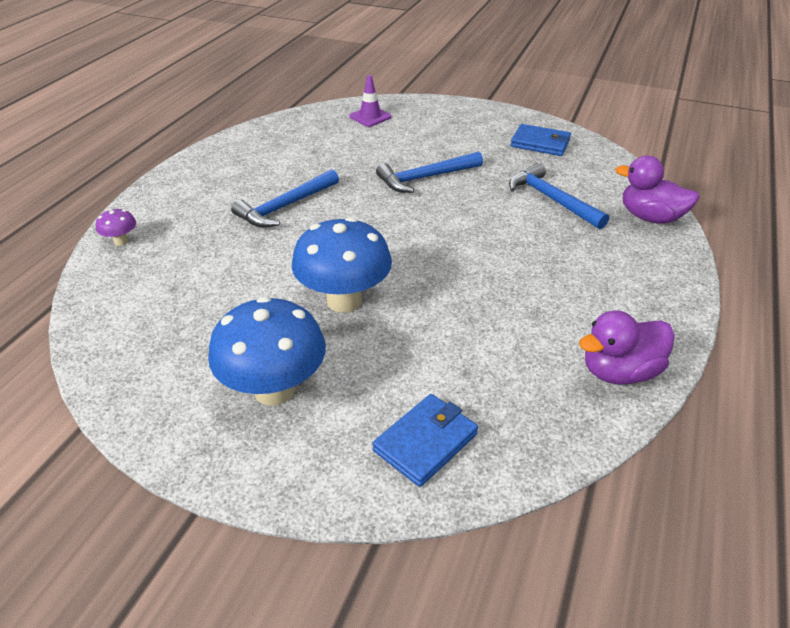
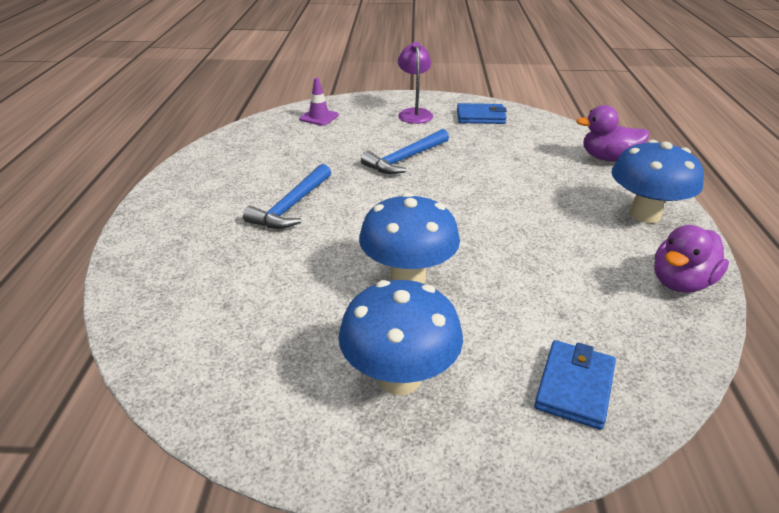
camera: 20 degrees left, 5 degrees down
(121, 241) = (136, 271): purple mushroom -> none
(471, 128) = (414, 113): none -> purple lamp
(551, 199) = (522, 158): blue hammer -> none
(640, 290) = (644, 214): none -> blue mushroom

